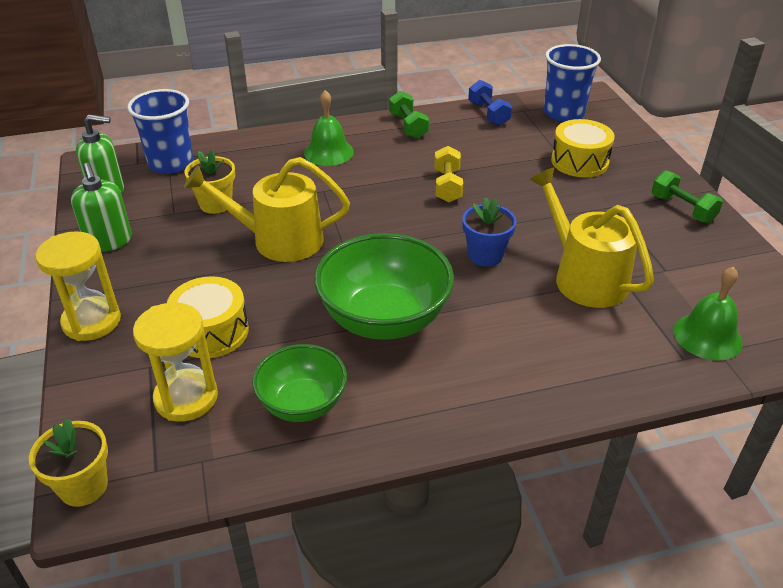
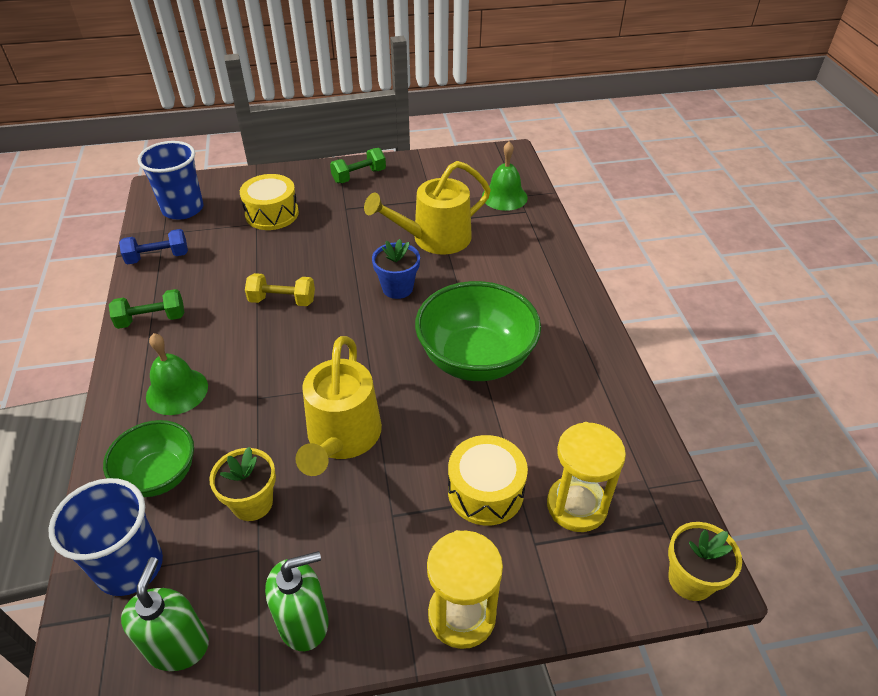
camera: 85 degrees left, 5 degrees up
(302, 404) = (579, 417): green bowl -> green bowl (159, 476)

